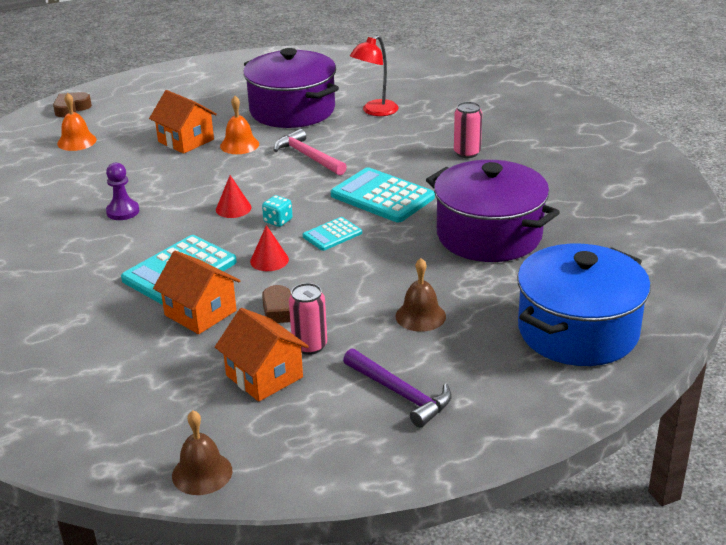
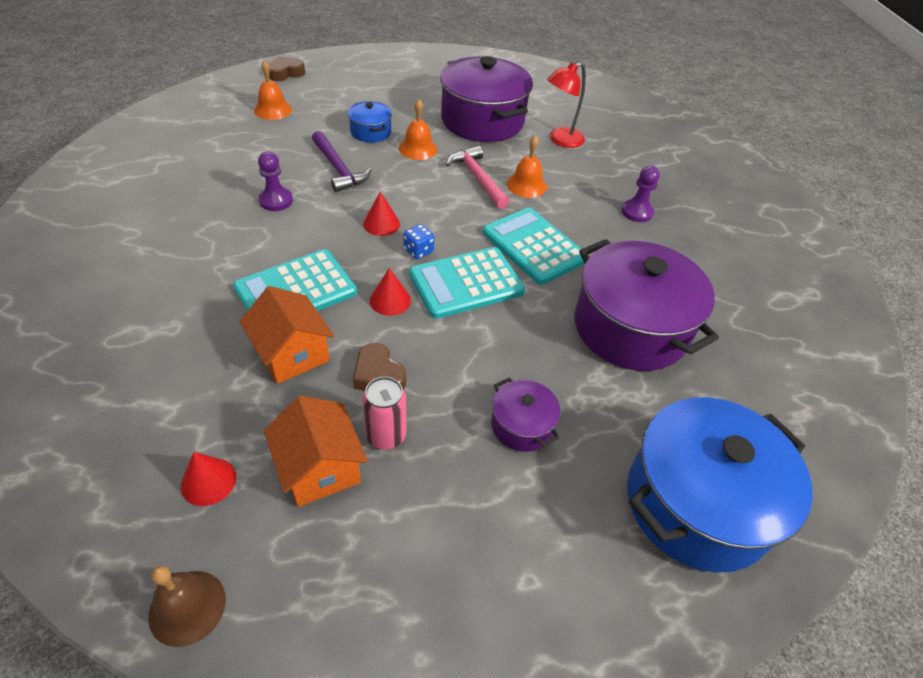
camera: 10 degrees right, 15 degrees up
(175, 403) = (208, 481): none -> red cone
(186, 140) = (370, 132): orange house -> blue pot
(278, 221) = (418, 251): turquoise dice -> blue dice
(332, 235) = (466, 283): turquoise calculator -> turquoise calculator, size x1.84
(357, 153) = (526, 185): none -> orange bell
(400, 394) = (460, 545): purple hammer -> purple hammer (338, 169)
(420, 316) = (521, 425): brown bell -> purple pot
(467, 153) = (637, 212): pink can -> purple pawn

